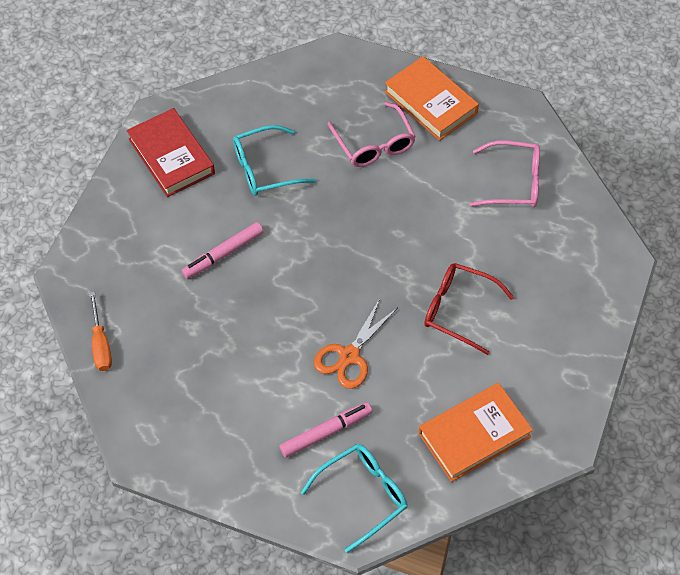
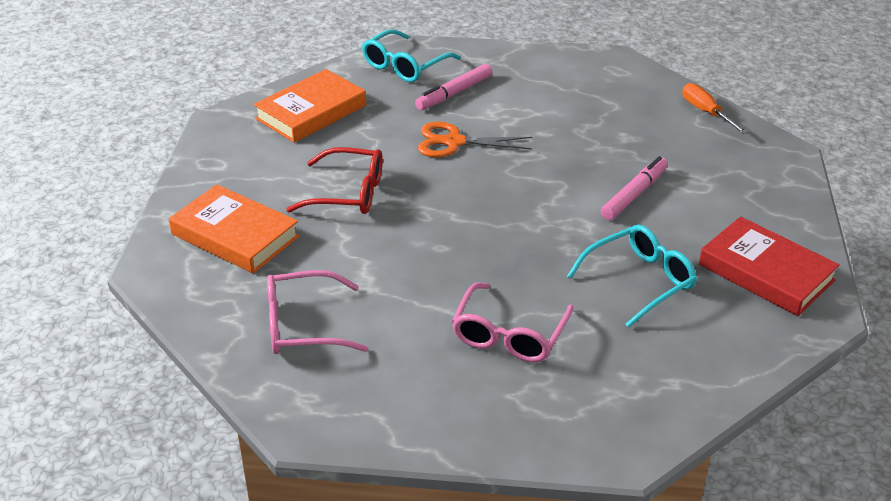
camera: 165 degrees right, 20 degrees down
(349, 356) = (454, 142): orange scissors -> orange scissors turned 105 degrees counterclockwise
(374, 144) = (509, 335): pink glasses -> pink glasses turned 120 degrees counterclockwise
(431, 102) = (448, 406): orange book -> orange book (235, 235)

